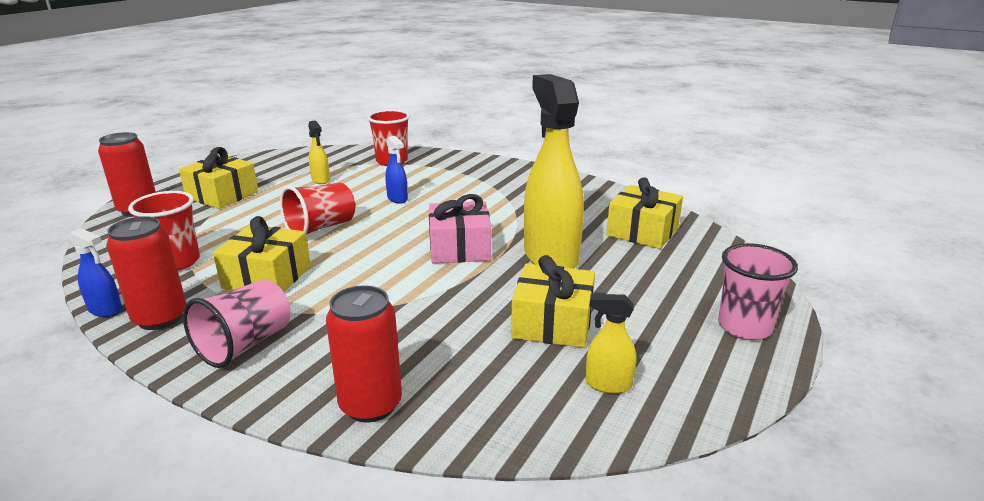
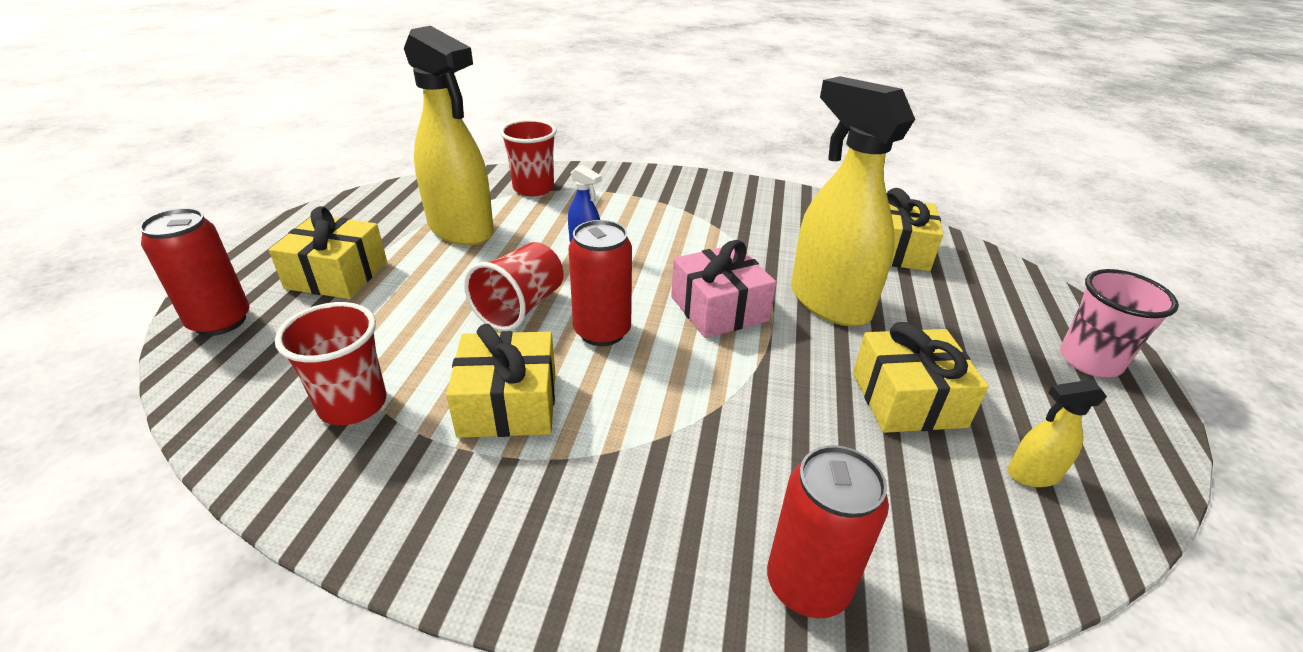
camera: 20 degrees left, 10 degrees up
(105, 310) = (301, 519): blue spray bottle -> none
(160, 318) = (403, 513): red can -> red can (602, 331)
(245, 344) = (566, 528): pink cup -> none
(321, 180) = (461, 230): yellow spray bottle -> yellow spray bottle, size x2.32

